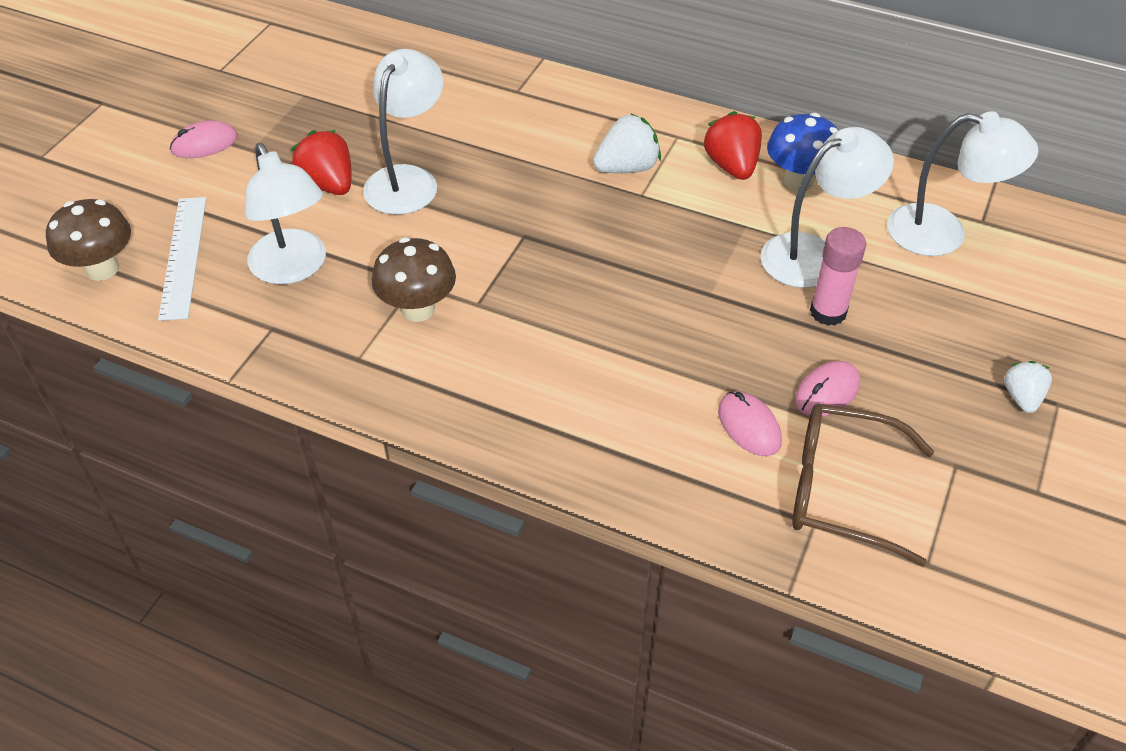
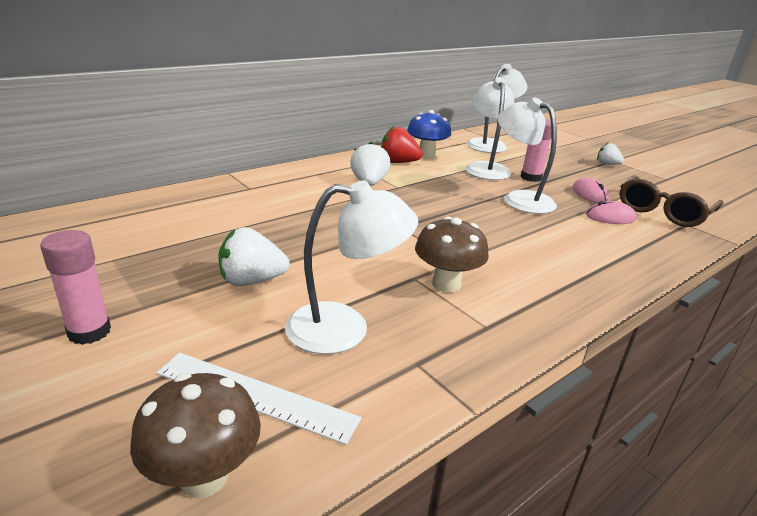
camera: 65 degrees left, 20 degrees down
(204, 143) = (89, 332): pink mouse -> pink glue stick
(328, 184) = (251, 280): red strawberry -> white strawberry
(408, 180) = (292, 247): white lamp -> white lamp (519, 199)

